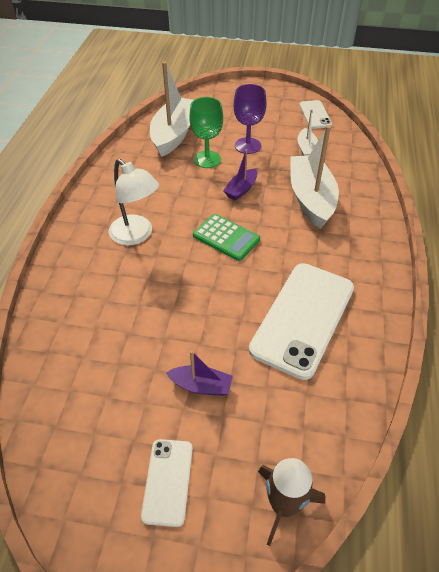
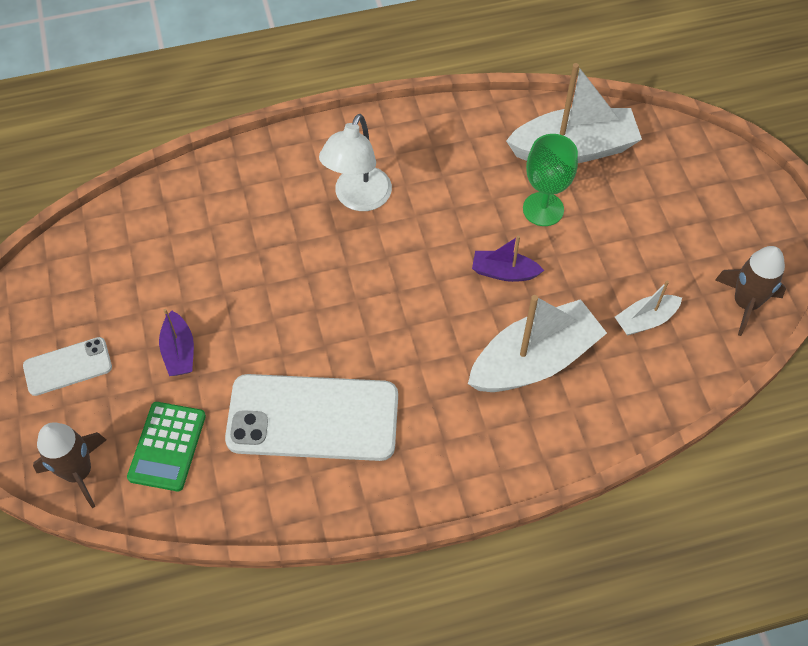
camera: 65 degrees right, 10 degrees up
(226, 237) = (404, 290): green calculator -> green calculator (167, 446)
(247, 146) = (605, 244): purple goblet -> none
(315, 115) = (745, 303): white phone -> brown rocket

